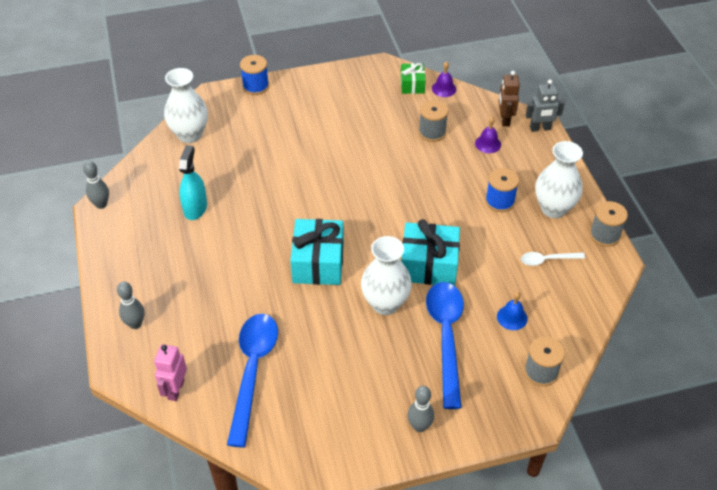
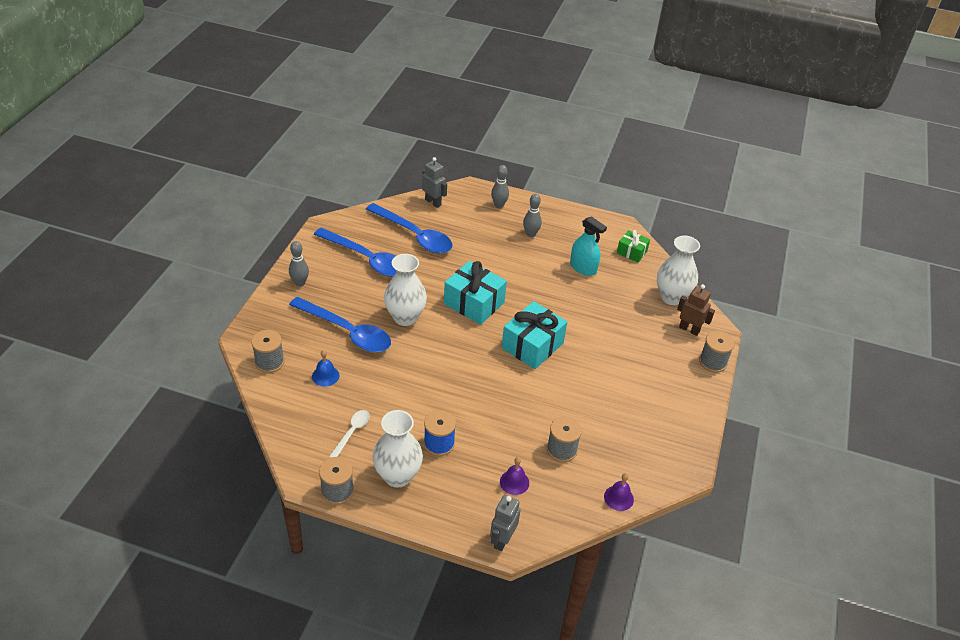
camera: 120 degrees right, 5 degrees down
(101, 204) = (623, 227): grey bowling pin -> grey bowling pin (530, 234)
(175, 389) = (433, 202): pink robot -> grey robot
(255, 86) = (712, 362): blue spool -> grey spool
(329, 390) = (366, 259): none -> blue spoon
(412, 85) = (641, 475): green gift -> green gift (631, 252)
(429, 265) = (416, 359): turquoise gift -> turquoise gift (532, 345)
(504, 119) = (537, 518): brown robot -> brown robot (689, 329)

